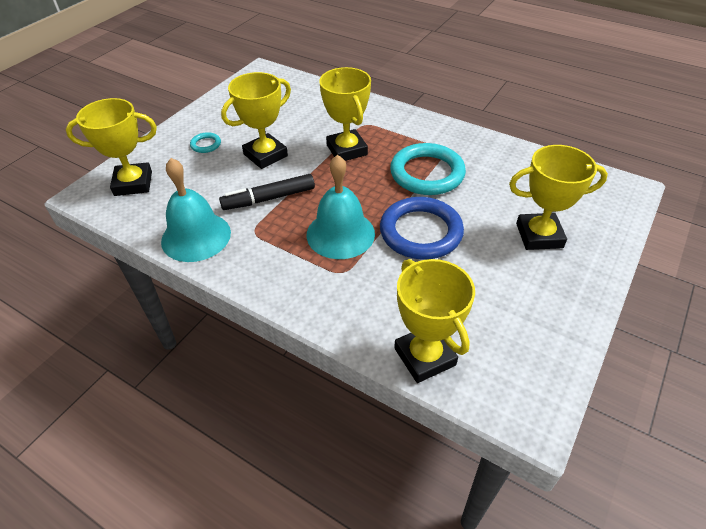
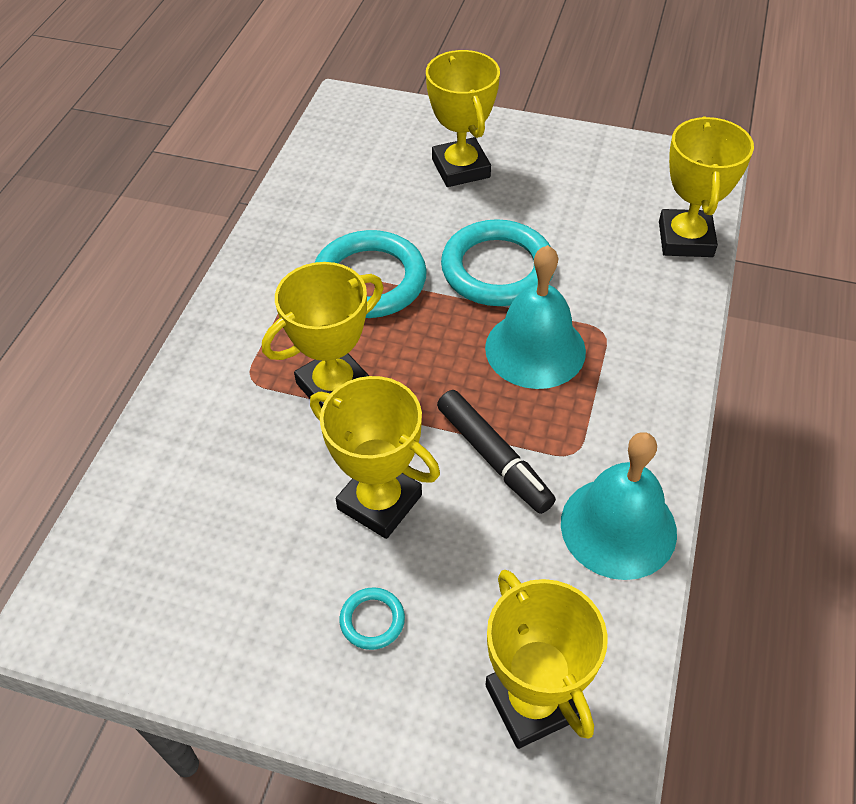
camera: 105 degrees left, 5 degrees up
(421, 232) = (497, 269): blue ring -> turquoise ring
(424, 356) = (685, 239): yellow trophy -> yellow trophy turned 45 degrees counterclockwise

